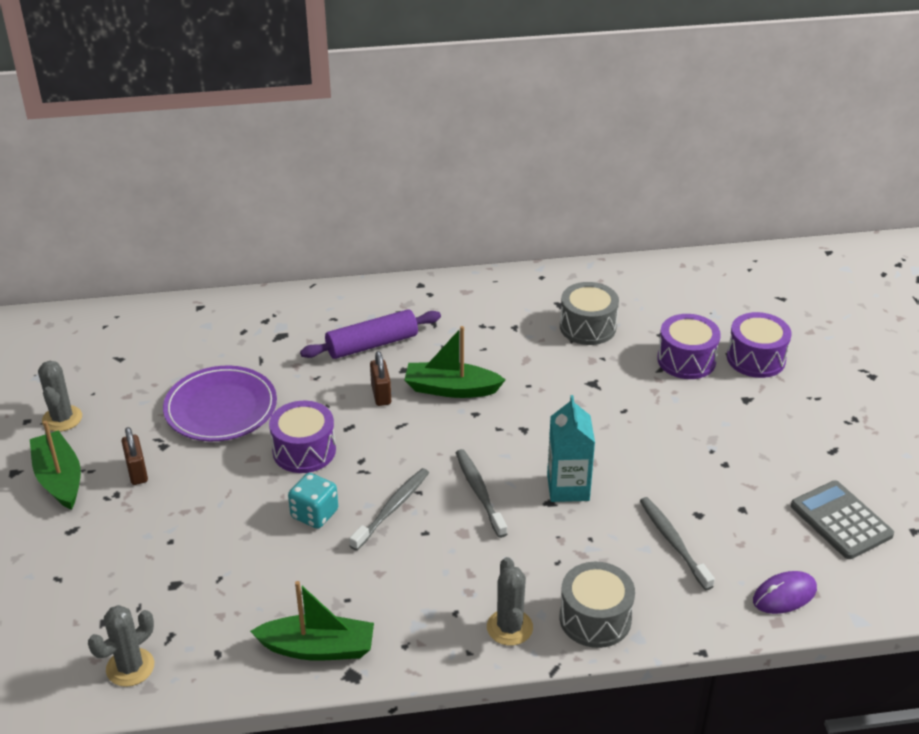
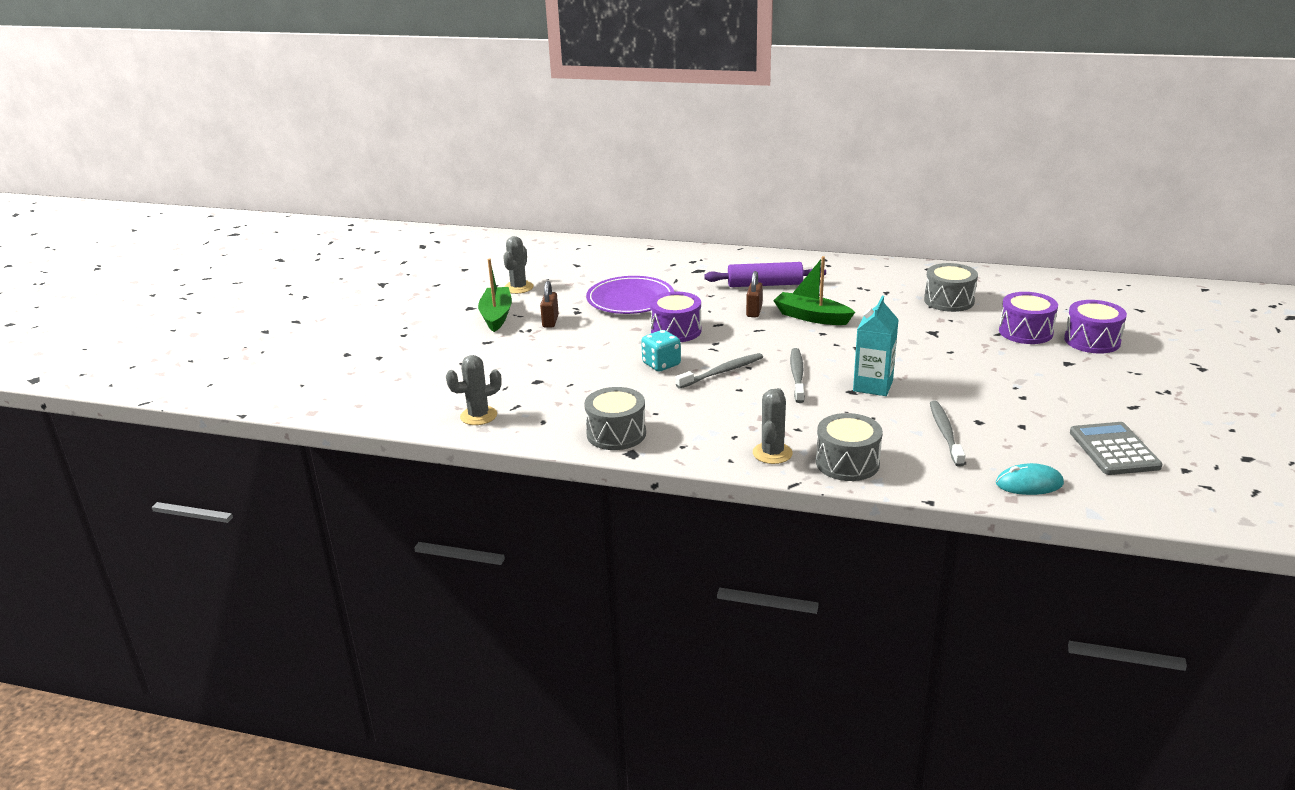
camera: 25 degrees right, 10 degrees down
(318, 648) = (616, 434): green boat -> grey drum
(784, 595) = (1029, 484): purple mouse -> turquoise mouse

